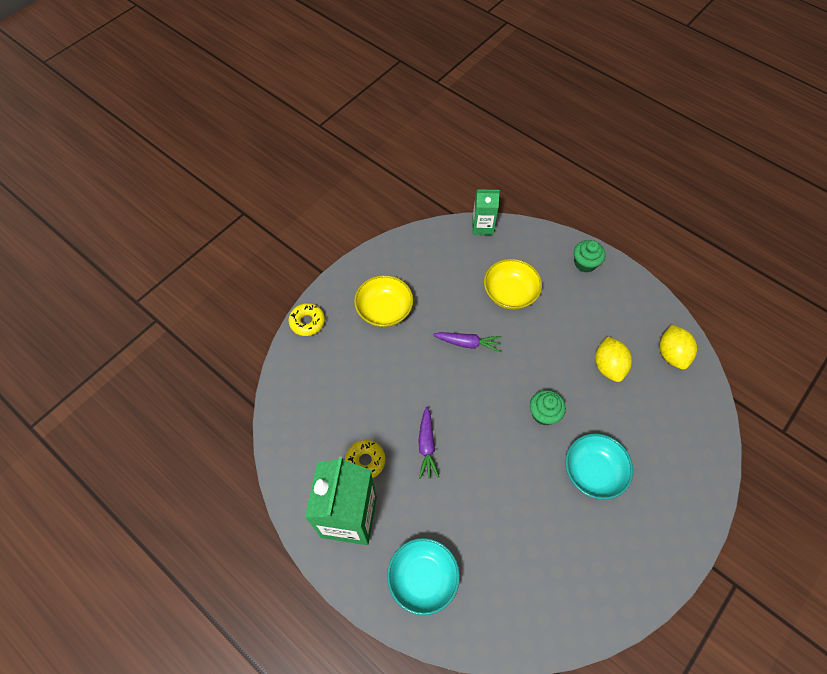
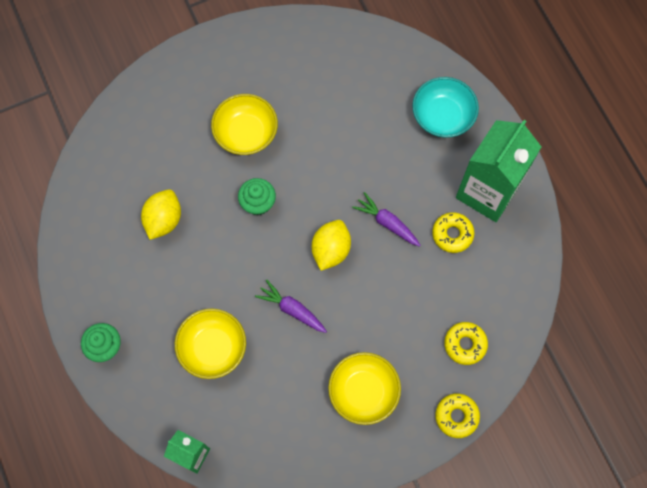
camera: 155 degrees left, 10 degrees up
(320, 375) = (465, 344): none -> yellow donut
(426, 446) = (387, 223): purple carrot -> purple carrot turned 75 degrees counterclockwise
(593, 471) = (246, 133): turquoise bowl -> yellow bowl
(671, 354) = (92, 203): yellow lemon -> yellow lemon (331, 250)

